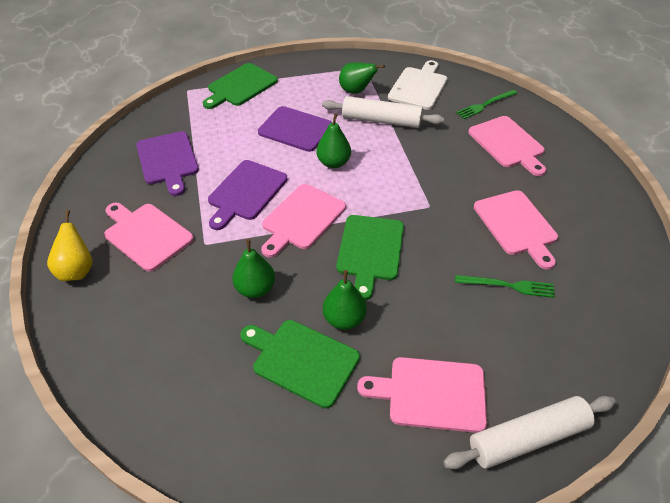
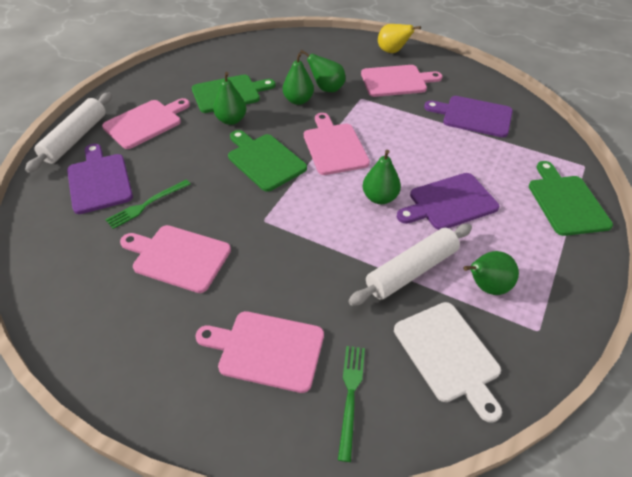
camera: 130 degrees right, 0 degrees up
(211, 280) = (326, 89): none -> green pear
(246, 192) = (393, 135): purple cutting board -> purple cutting board (99, 181)

